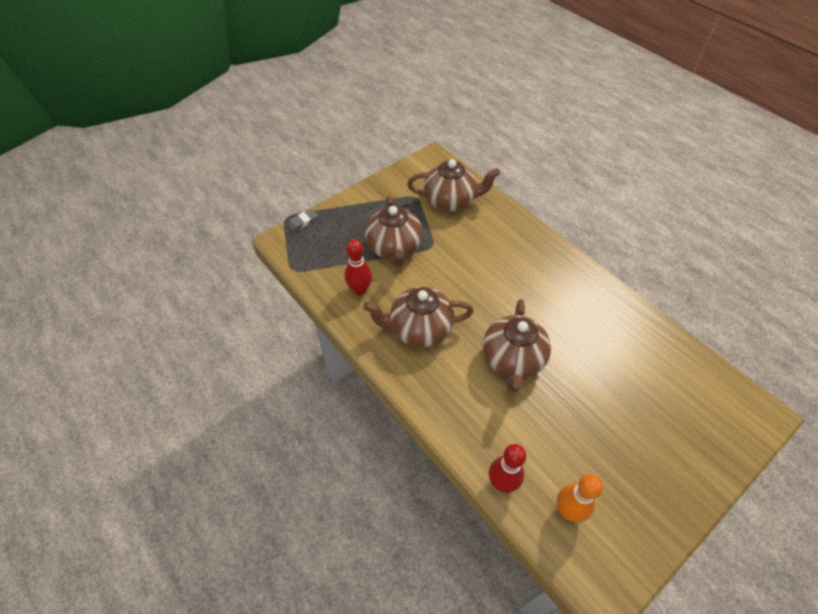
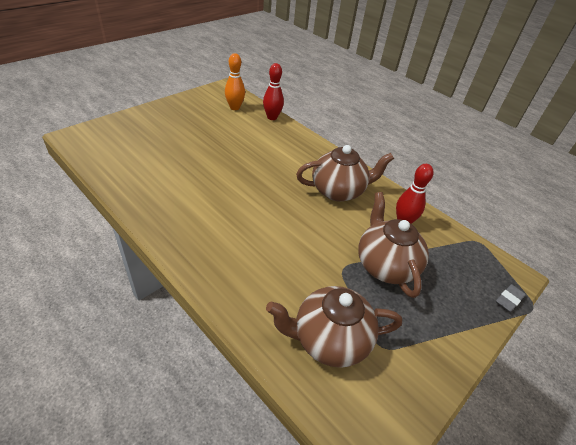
camera: 170 degrees right, 10 degrees down
(512, 360) = (259, 169): brown teapot -> none

